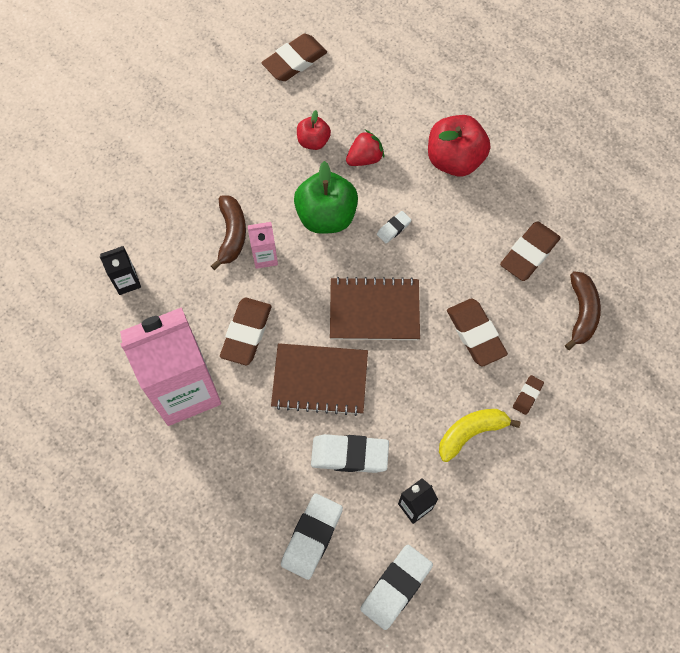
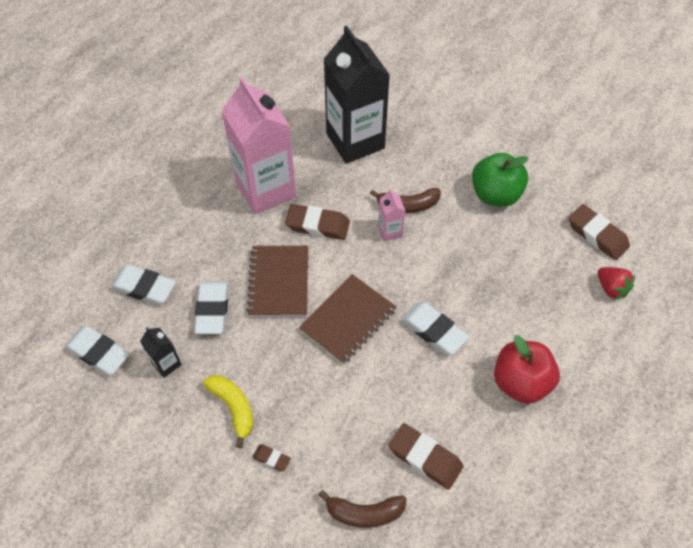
camera: 85 degrees right, 10 degrees down
(127, 281) = (355, 141): black carton -> black carton, size x2.39
(313, 141) = (513, 257): red apple -> none
(326, 216) = (437, 274): green apple -> green apple (495, 194)
(364, 158) = (504, 301): red strawberry -> red strawberry (611, 288)
(374, 310) = (348, 320): brown notebook -> brown notebook turned 45 degrees clockwise
(393, 228) = (433, 330): white eraser -> white eraser, size x1.97
(475, 334) = (332, 408): brown eraser -> none

